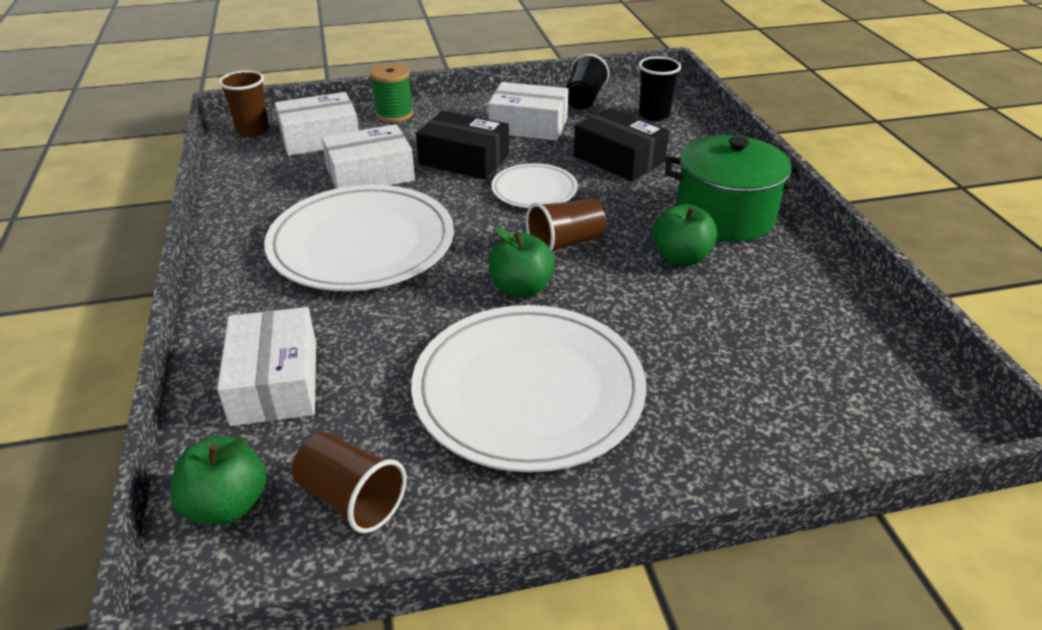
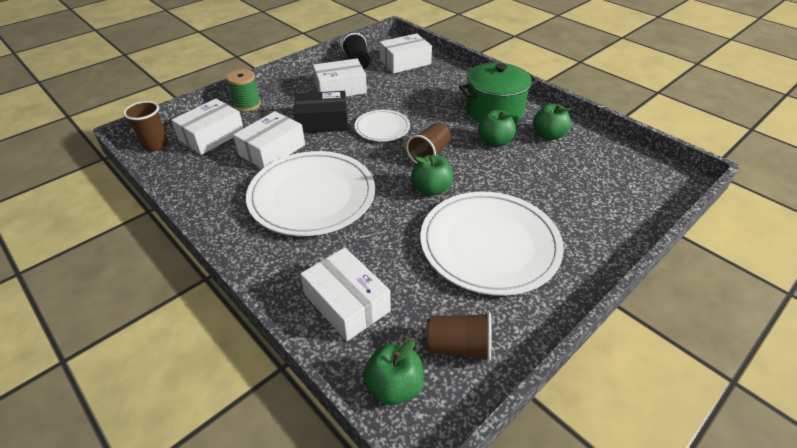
camera: 30 degrees left, 5 degrees up
(619, 159) = (411, 94): black box -> none
(654, 115) = (405, 62): black cup -> white box
(780, 276) = (548, 135): none -> green apple

